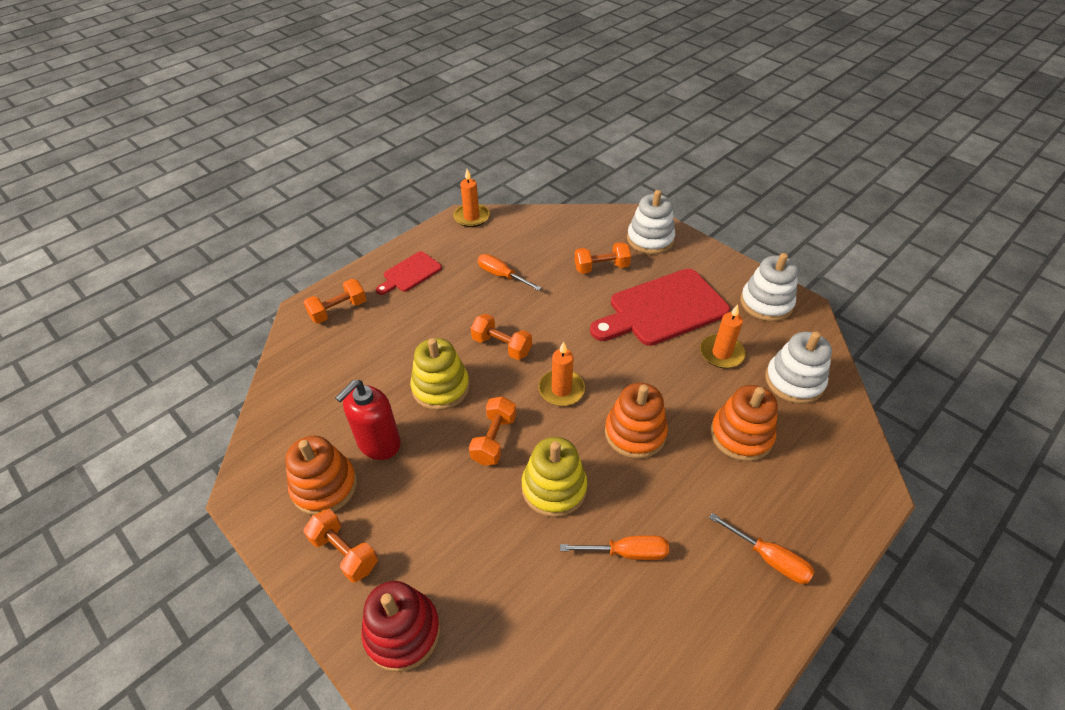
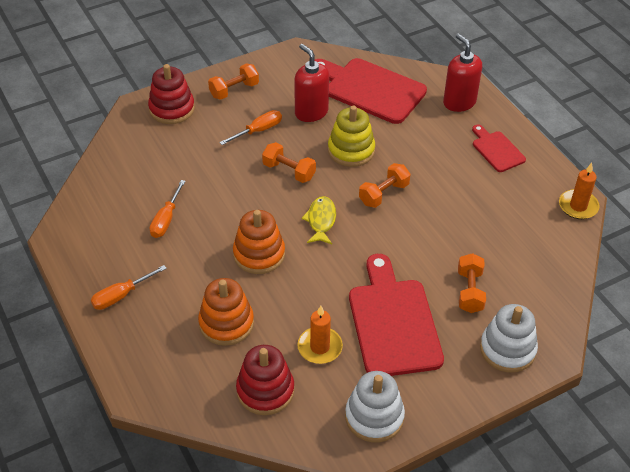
camera: 105 degrees right, 0 degrees up
(324, 392) = (370, 89): none -> red cutting board
(324, 486) = (286, 85): orange stacking toy -> none
(338, 310) = (459, 102): orange dumbbell -> red soap dispenser
(502, 275) = (477, 212): orange screwdriver -> orange screwdriver (258, 131)
(554, 488) = (233, 194): yellow stacking toy -> none
(561, 390) = (321, 220): orange candle -> yellow fish
(794, 381) = (265, 390): white stacking toy -> red stacking toy

